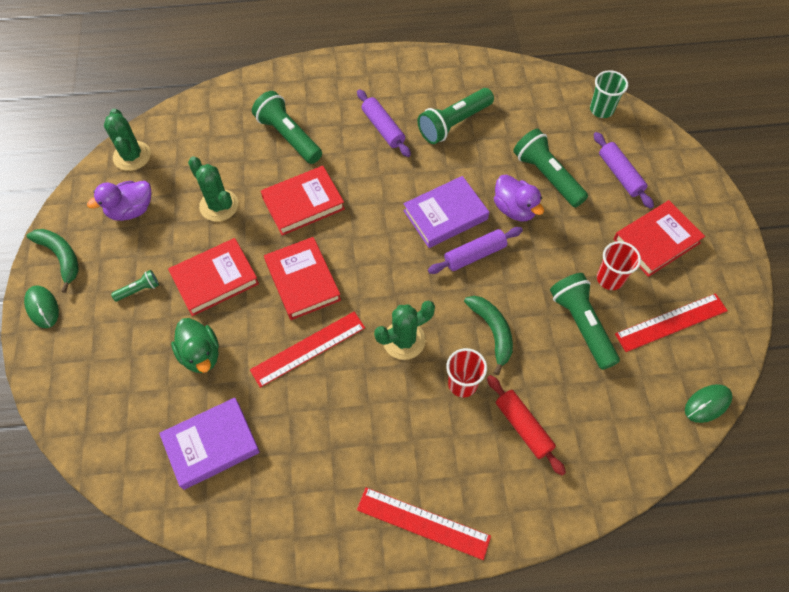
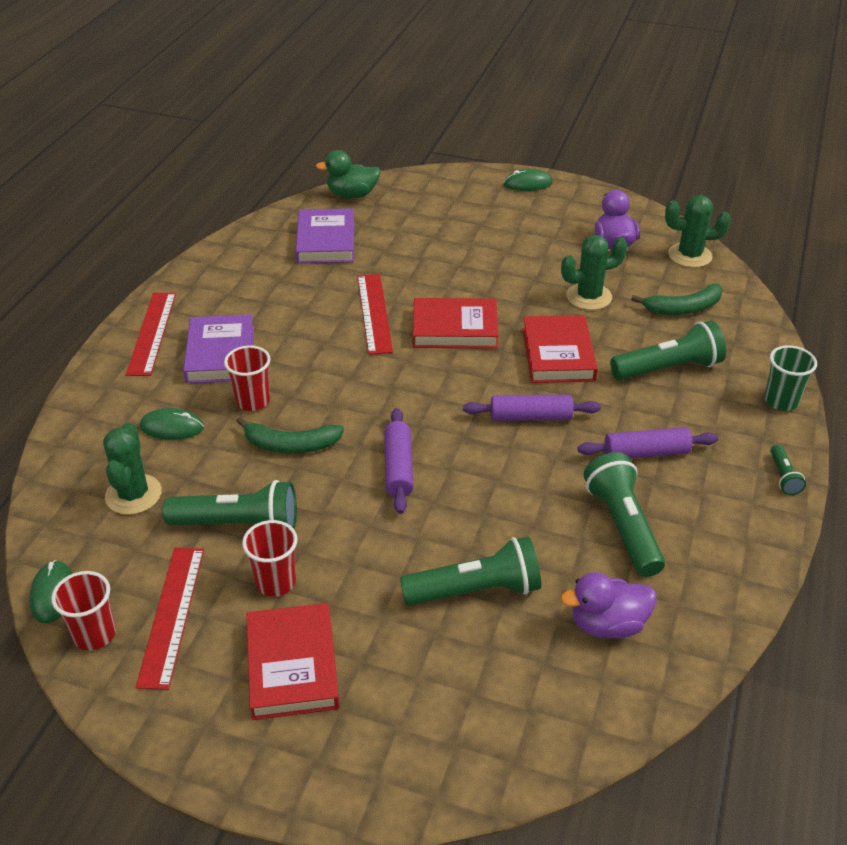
camera: 115 degrees right, 20 degrees down
(61, 257) = (578, 199): green banana -> green banana (683, 308)
(139, 290) = (513, 233): green flashlight -> green flashlight (784, 477)
(200, 354) = (417, 252): green duck -> green duck (352, 195)
(215, 279) = (495, 276): red book -> none
(404, 340) = (333, 376): green cactus -> green cactus (133, 495)
(423, 523) = (151, 333): red ruler -> red ruler turned 45 degrees counterclockwise
(445, 215) = (472, 463): purple book -> purple book (220, 354)
(514, 209) = (441, 532): purple duck -> purple duck (607, 624)
(523, 427) = (172, 427): red rolling pin -> green mouse
(601, 110) = (571, 725): green cup -> green cup (781, 401)
(620, 175) = (429, 682): purple rolling pin -> purple rolling pin (530, 417)
(714, 357) = (94, 634): none -> red cup

